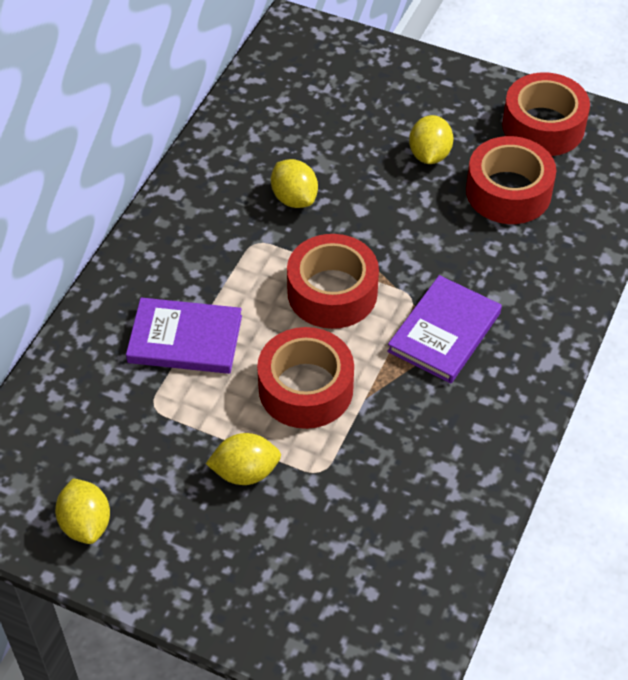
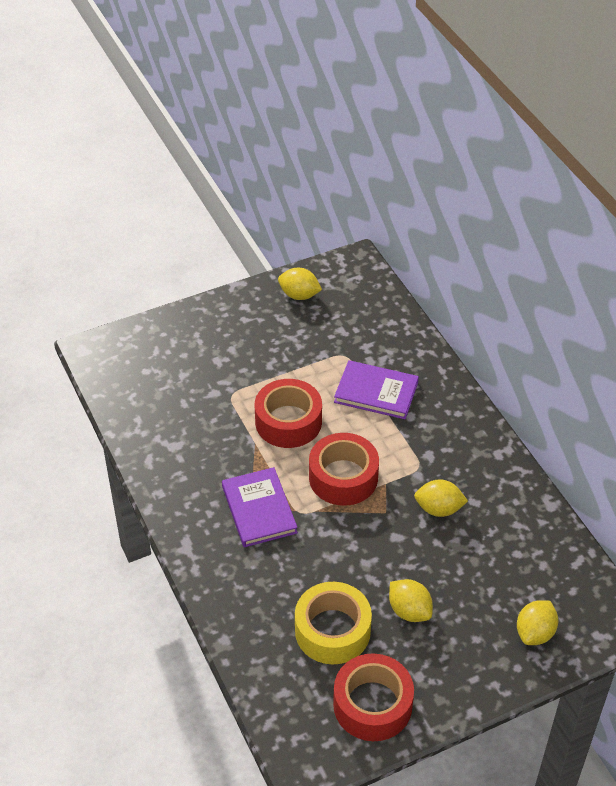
camera: 130 degrees right, 5 degrees down
(185, 339) = (376, 392): purple book -> purple book turned 60 degrees clockwise
(245, 472) = (263, 366): yellow lemon -> yellow lemon (535, 633)
(508, 192) = (332, 631): red tape -> yellow tape

